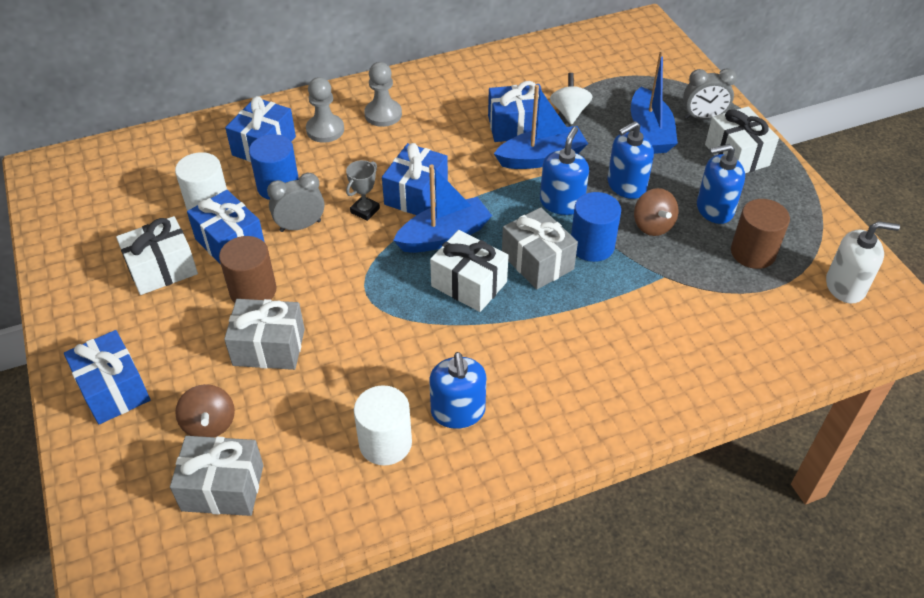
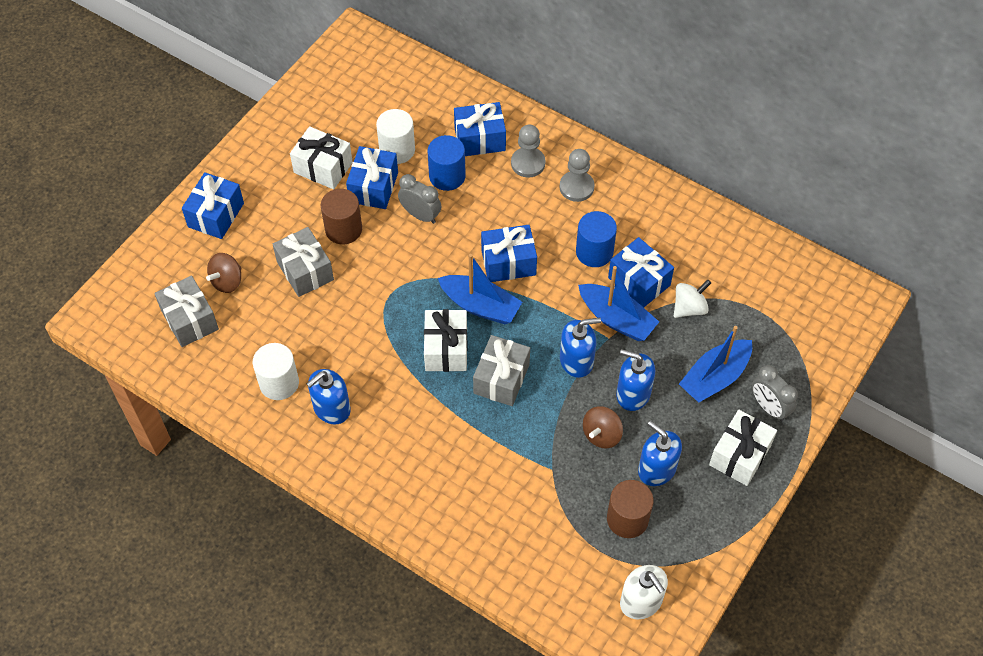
camera: 55 degrees right, 10 degrees up
(365, 210) = (466, 242): grey trophy -> none
(592, 246) = (546, 405): blue cylinder -> blue cylinder (594, 252)

